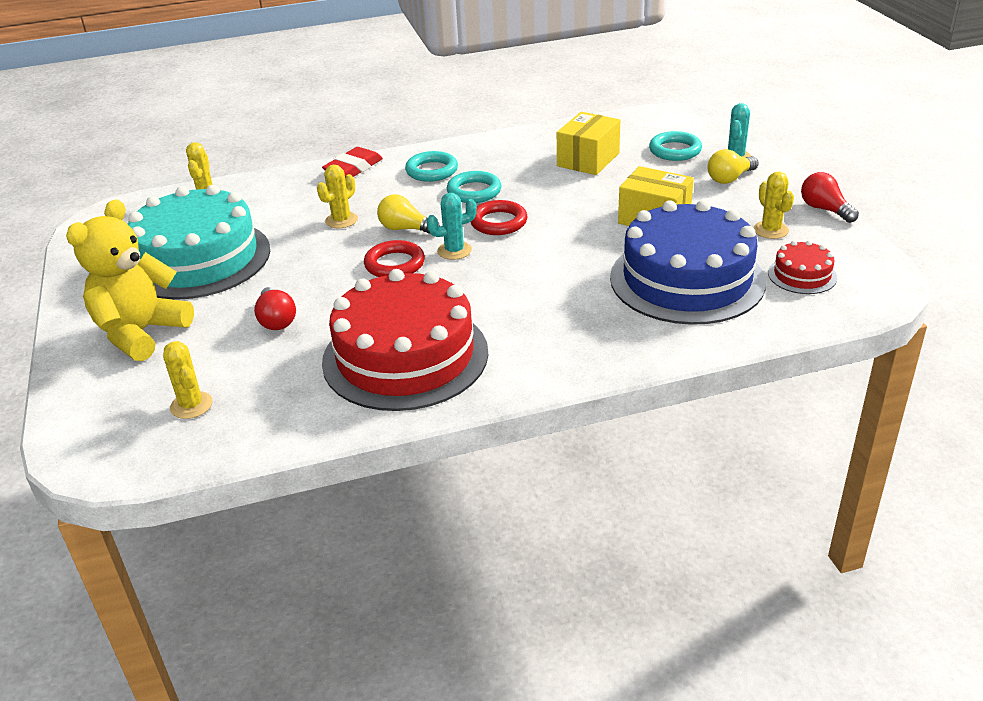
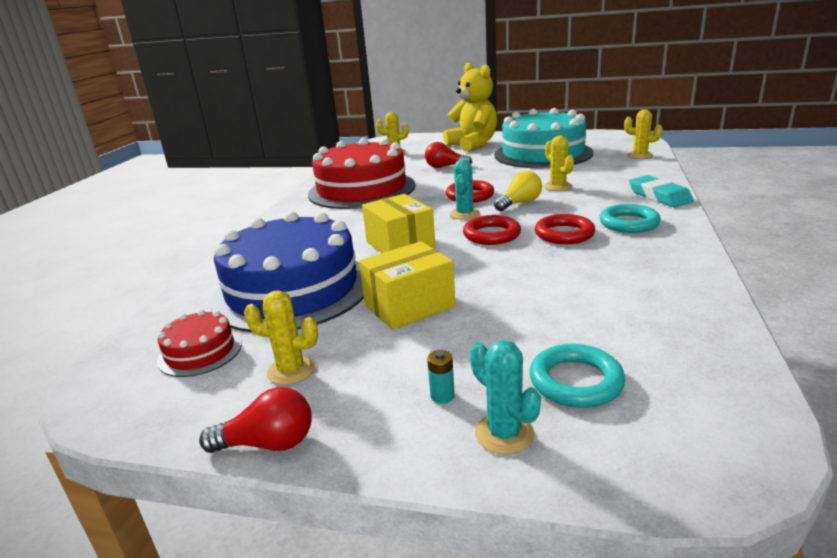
camera: 120 degrees right, 10 degrees down
(353, 168) = (659, 196): red eraser -> turquoise eraser
(474, 191) = (564, 234): turquoise ring -> red ring
(588, 160) = (594, 305): yellow box -> yellow box (400, 245)
(730, 178) = (442, 396): yellow light bulb -> turquoise battery

